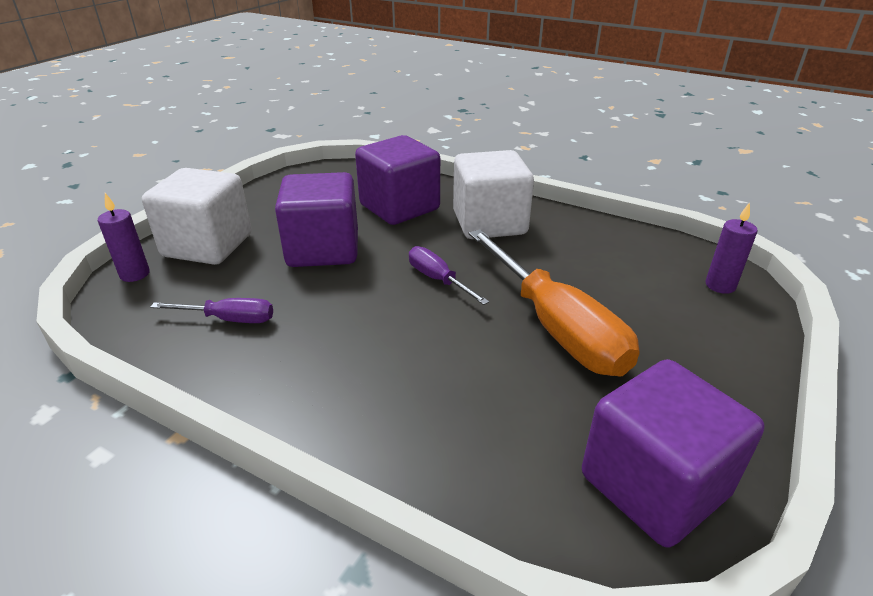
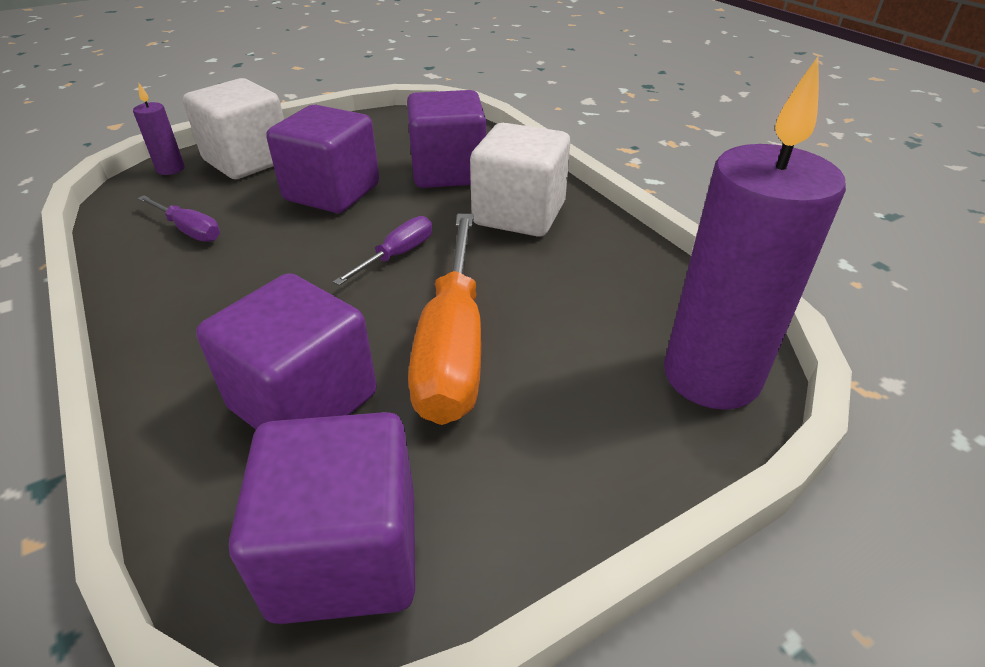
camera: 30 degrees right, 5 degrees up
(438, 280) = (397, 255): purple screwdriver -> purple screwdriver turned 45 degrees clockwise
(501, 406) = (304, 401): none -> purple cube
(720, 285) = (711, 376): purple candle -> purple candle, size x2.33

